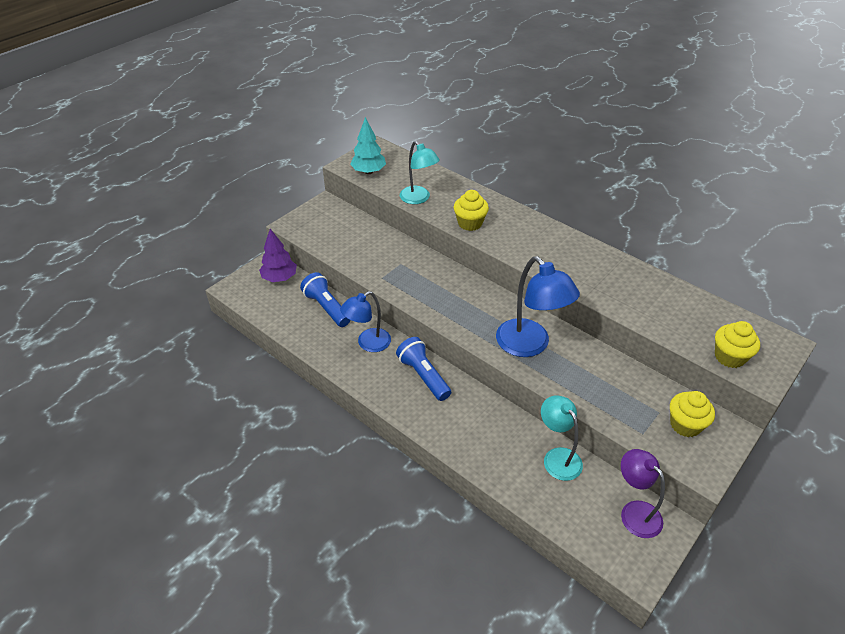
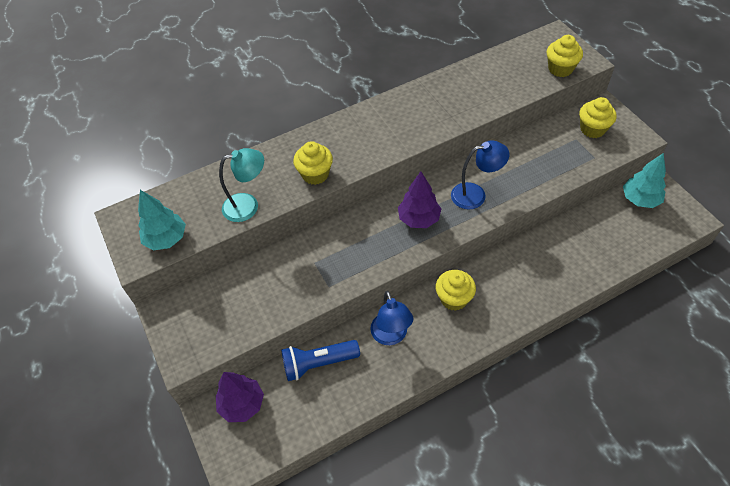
camera: 65 degrees left, 10 degrees up
(423, 376) = (454, 298): blue flashlight -> yellow cupcake
(478, 313) = (419, 219): none -> purple tree
(529, 345) = (475, 194): blue lamp -> blue lamp, size x0.67
(557, 457) = (577, 228): turquoise lamp -> none
(635, 512) = (640, 199): purple lamp -> turquoise tree

